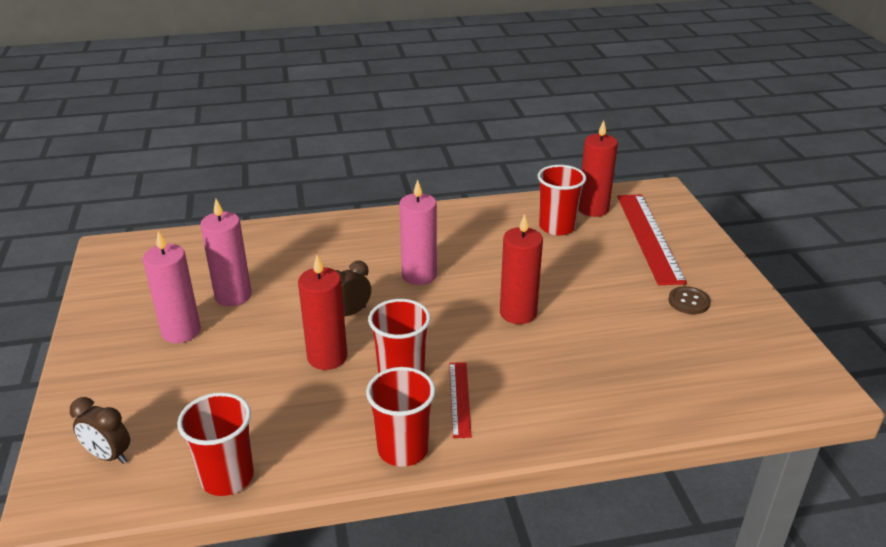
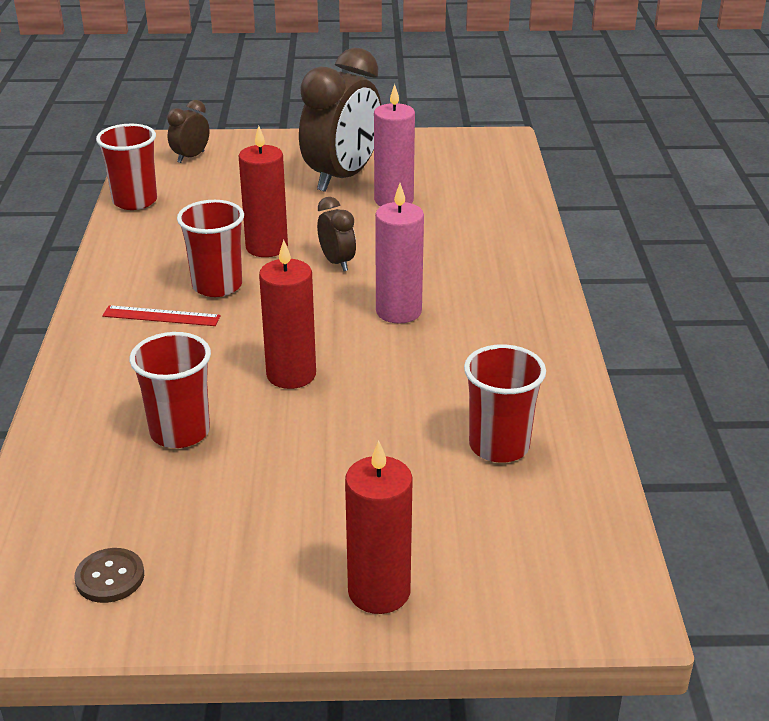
camera: 100 degrees right, 0 degrees up
(181, 331) = (342, 177): pink candle -> brown clock
(403, 449) = (112, 279): red cup -> red cup (180, 432)
(593, 209) = (553, 498): red candle -> red candle (379, 591)
(649, 237) = (449, 545): red ruler -> none
(688, 302) = (254, 539): brown button -> brown button (110, 577)

